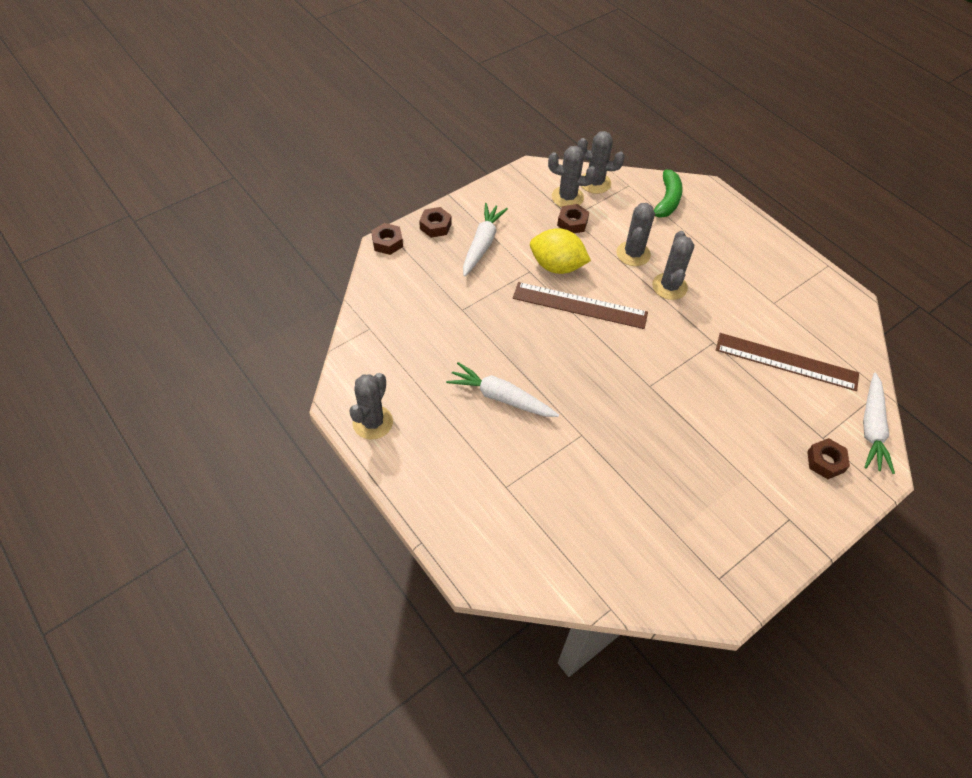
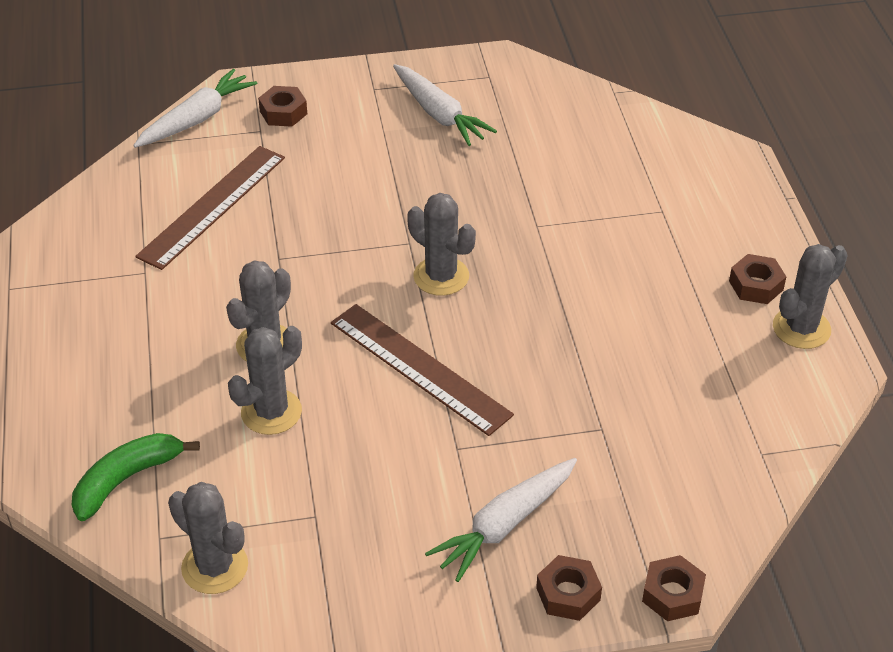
camera: 150 degrees left, 10 degrees down
(501, 397) = (613, 296): white carrot -> white carrot (439, 114)
(557, 266) = (407, 439): yellow lemon -> none
(567, 197) = (289, 557): grey cactus -> grey cactus (441, 276)
(572, 223) = (322, 503): brown nut -> brown nut (756, 285)
(786, 361) = (212, 206): brown ruler -> brown ruler turned 75 degrees clockwise

